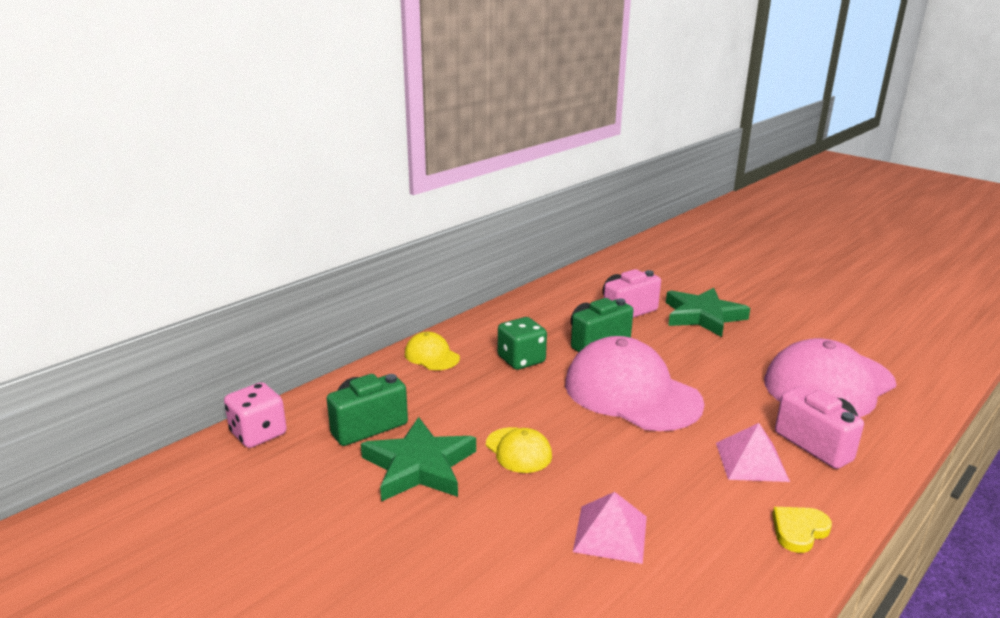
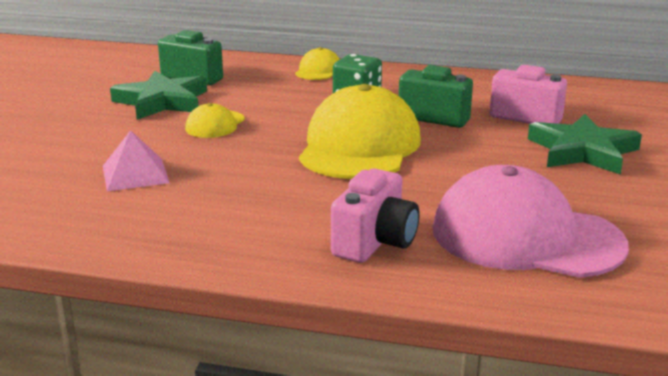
camera: 60 degrees right, 0 degrees up
(258, 433) = (154, 55): pink dice -> none
(631, 393) = (359, 146): pink cap -> yellow cap
(751, 461) = (301, 213): pink pyramid -> none
(799, 530) = (206, 248): yellow heart -> none

